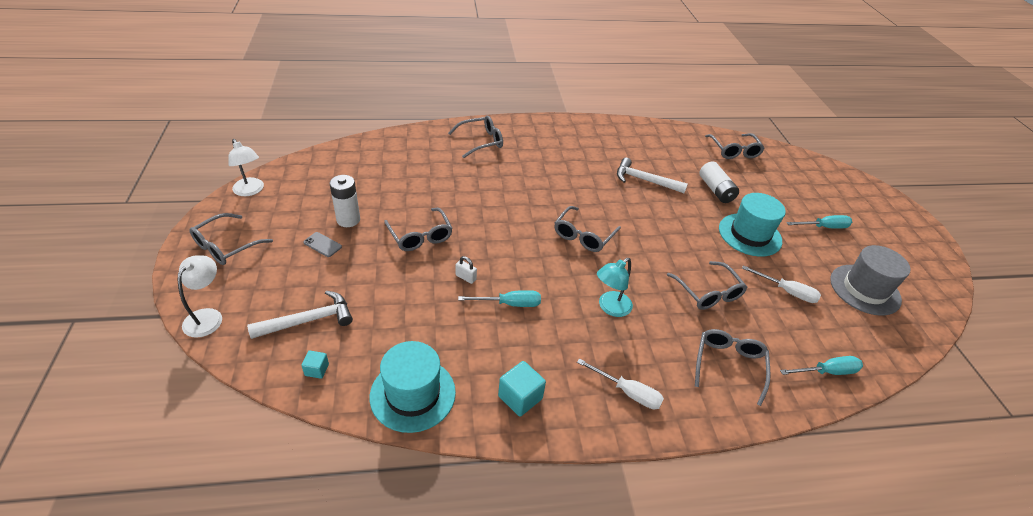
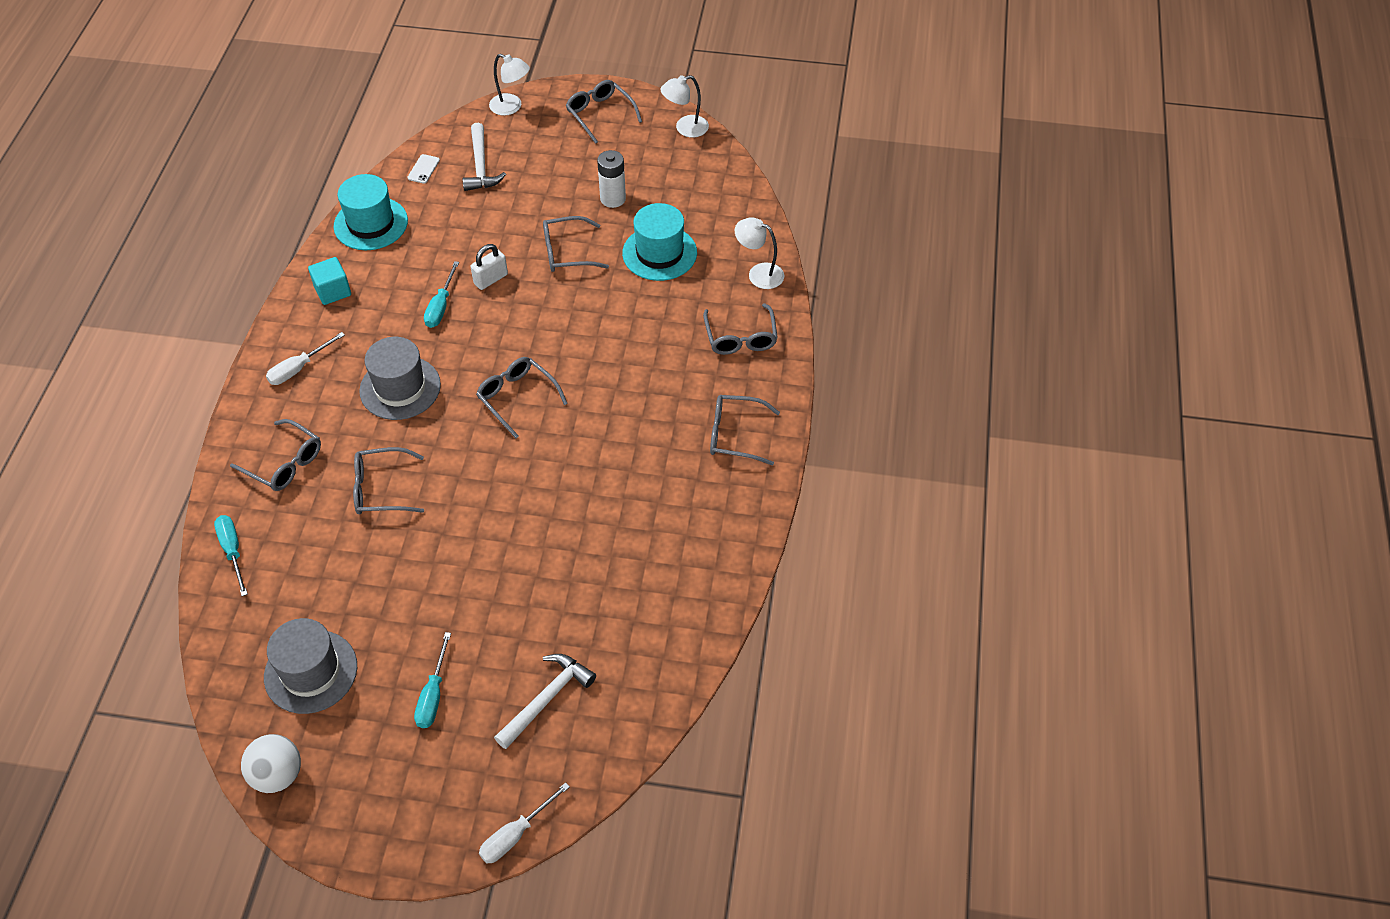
camera: 110 degrees right, 10 degrees up
(317, 370) = (423, 169): turquoise cube -> white phone
(322, 245) = (579, 178): grey phone -> none
(418, 139) = (759, 273): none -> white lamp
(466, 277) = (491, 279): white padlock -> white padlock, size x1.53
(610, 308) = (400, 388): turquoise lamp -> grey hat
(645, 180) = (603, 504): white hammer -> white hammer (546, 699)
(715, 190) = (556, 588): white battery -> none
(734, 151) = (645, 666): grey glasses -> grey glasses (735, 435)
(750, 234) = (454, 585): turquoise hat -> turquoise hat (659, 253)
(787, 291) = (347, 575): white screwdriver -> white screwdriver (515, 834)
(827, 372) = (233, 551): turquoise screwdriver -> turquoise screwdriver turned 150 degrees clockwise
(935, 285) = (277, 774): none -> white ball

